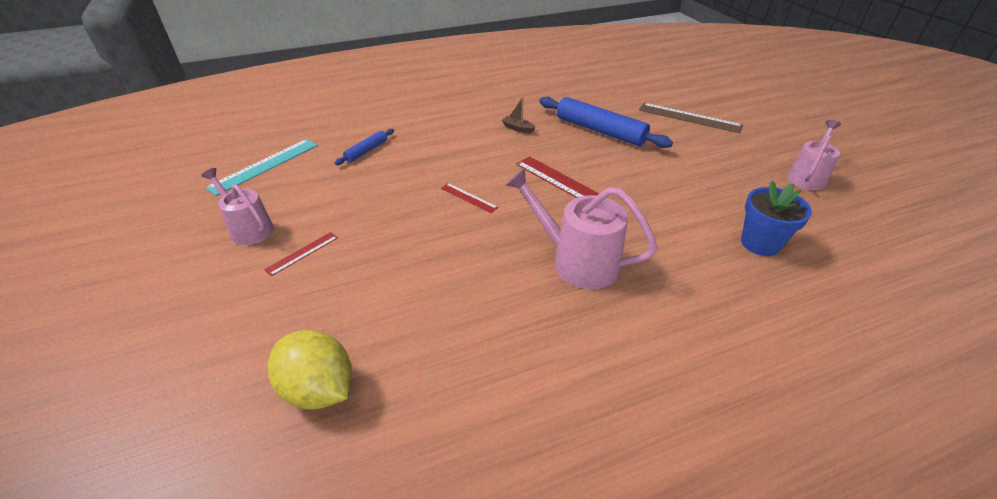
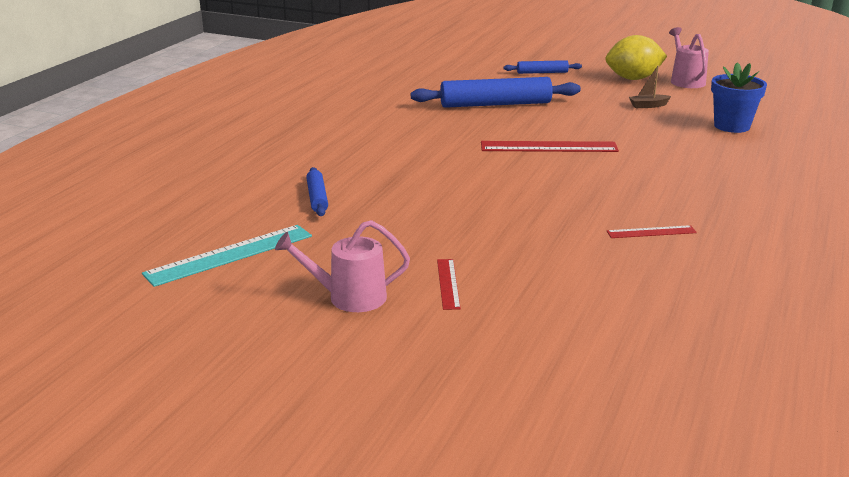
camera: 45 degrees left, 15 degrees down
(264, 165) = (229, 254): turquoise ruler -> turquoise ruler turned 60 degrees clockwise
(319, 389) = (661, 332): yellow lemon -> yellow lemon (633, 79)
(468, 197) = (496, 186): red ruler -> red ruler (651, 232)
(518, 128) = (424, 127): brown boat -> brown boat (648, 106)
(577, 261) = (656, 184): pink watering can -> none
(689, 117) = (542, 72): brown ruler -> blue rolling pin

